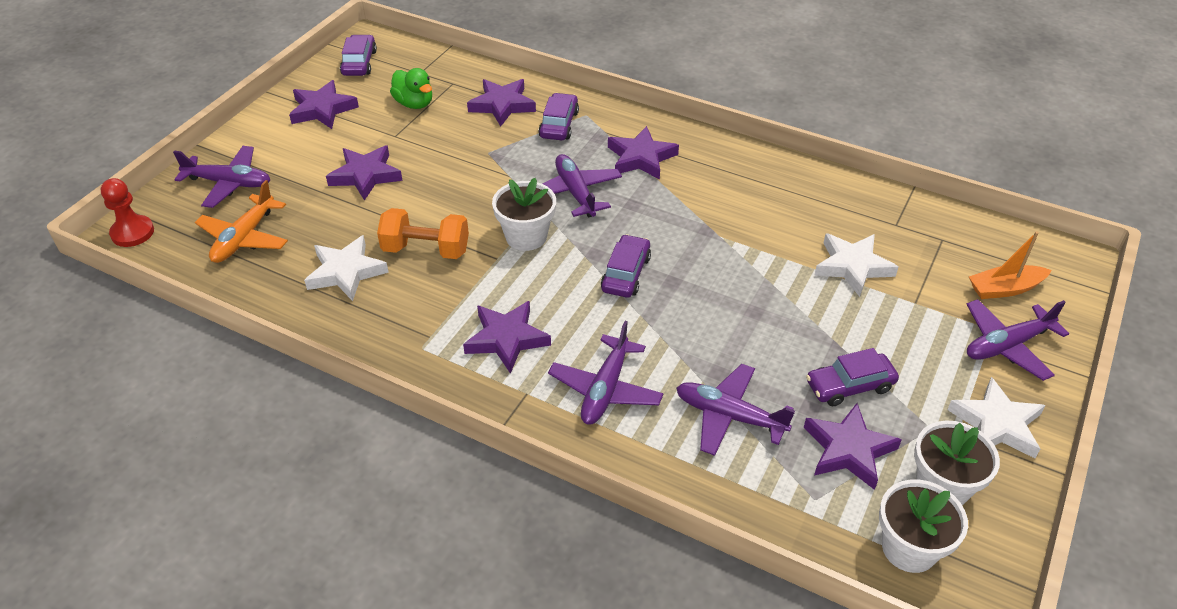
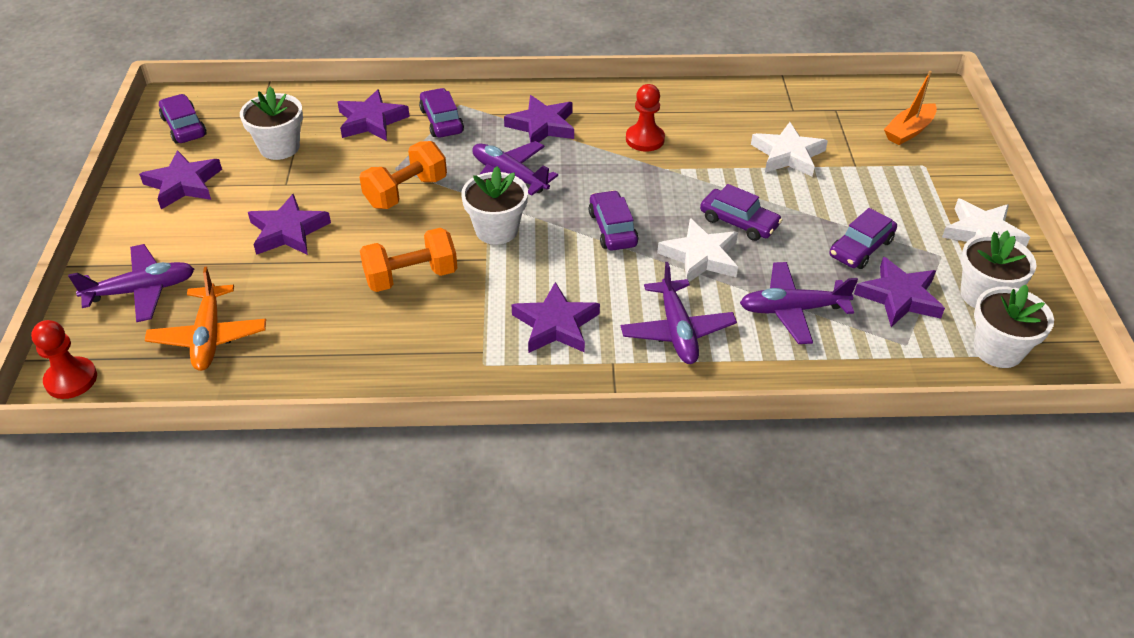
camera: 30 degrees left, 0 degrees up
(346, 272) = (348, 327): white star -> white star (700, 256)
(414, 103) = (279, 147): green duck -> white flower pot
(480, 176) = (406, 192): none -> orange dumbbell
(724, 202) = (645, 139): none -> red pawn
(748, 313) = (739, 222): none -> purple car
(1007, 345) = (943, 173): purple plane -> none

